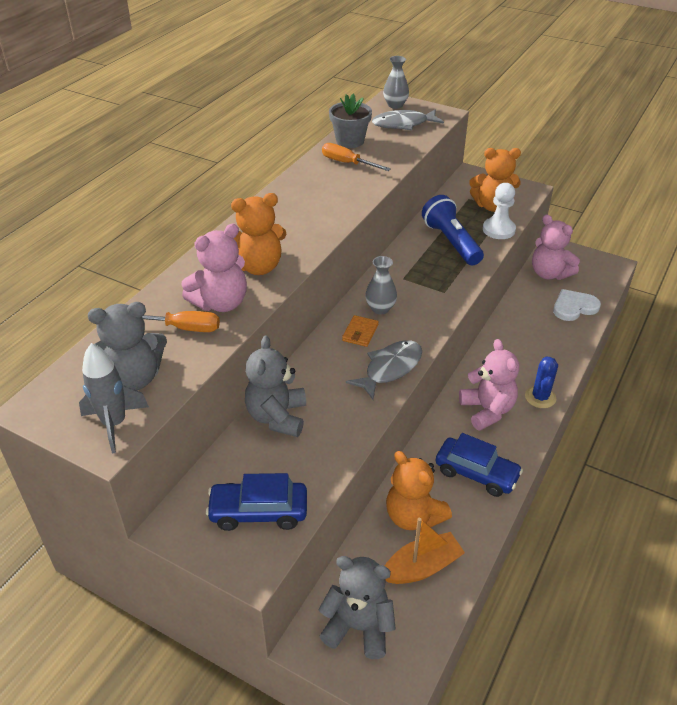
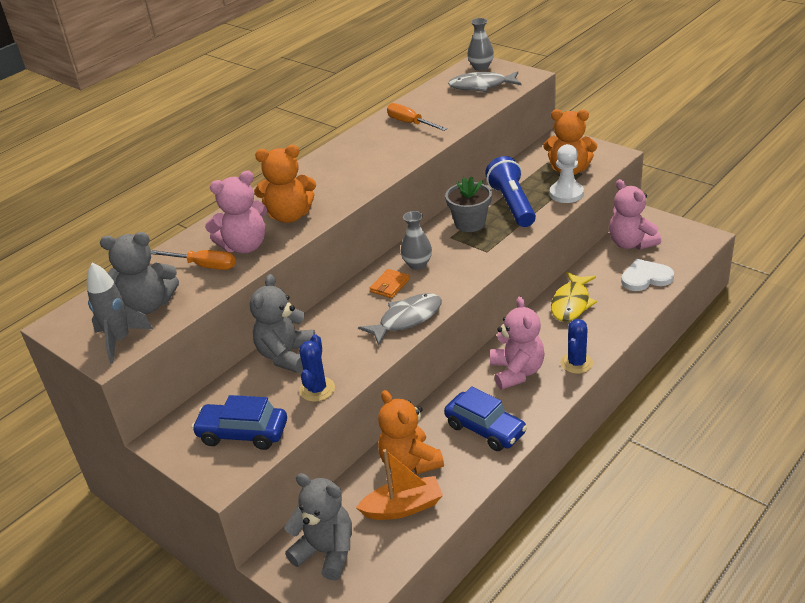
camera: 15 degrees right, 5 degrees down
(323, 454) = (317, 389): none -> blue cactus
(350, 141) = (421, 102): grey flower pot -> grey flower pot (470, 223)
(515, 336) = (571, 303): none -> yellow fish

